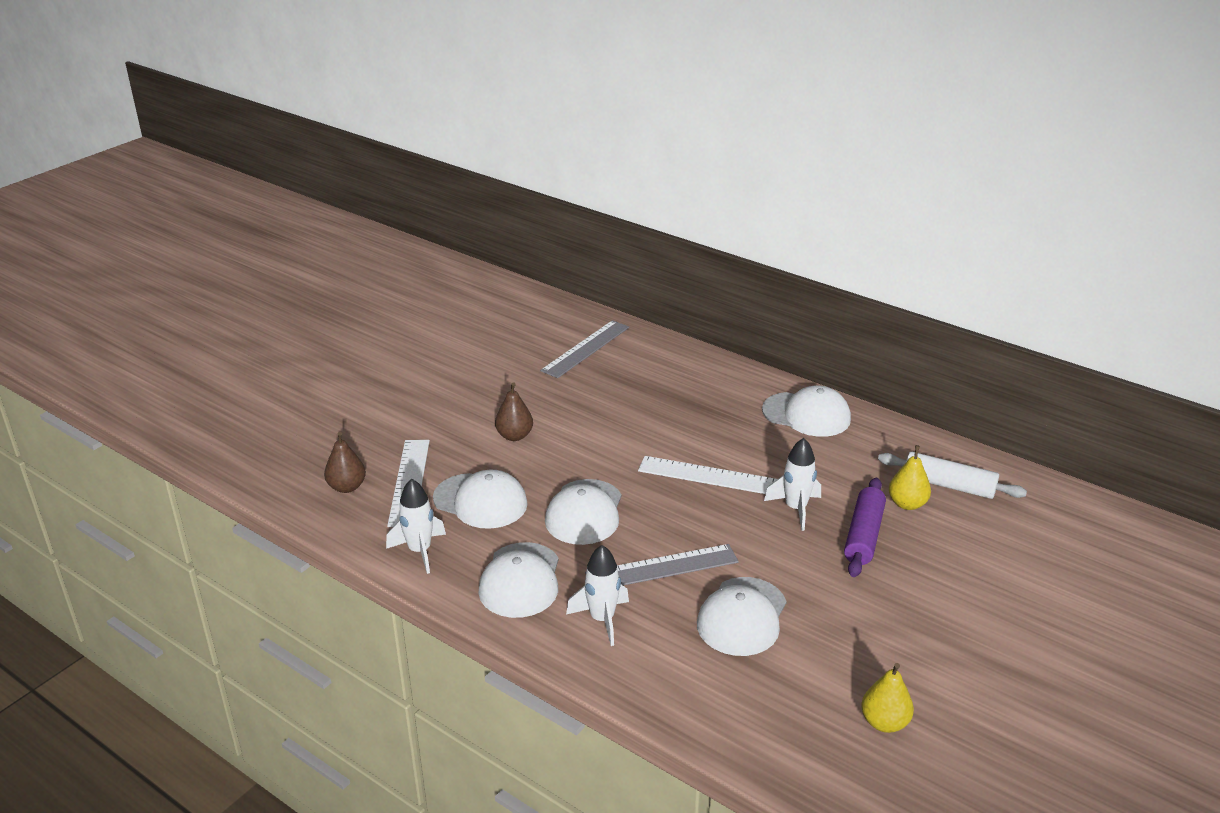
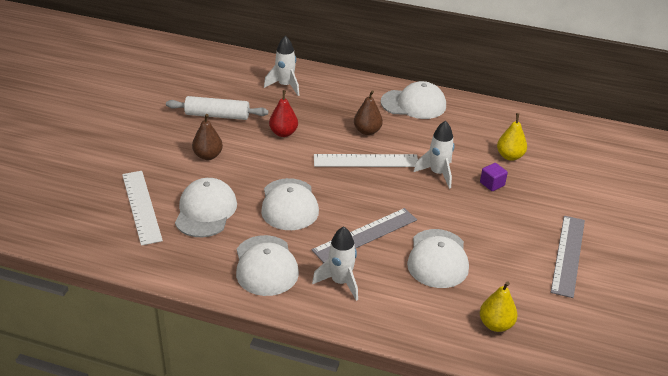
camera: 20 degrees left, 5 degrees up
(347, 487) = (92, 220): brown pear -> brown pear (367, 131)
(420, 551) = (176, 259): white rocket -> white rocket (285, 86)
(480, 501) = (205, 211): white cap -> white cap turned 90 degrees counterclockwise
(585, 348) = (230, 80): grey ruler -> grey ruler (568, 255)
(619, 424) = (283, 133): none -> red pear
(864, 535) = (492, 184): purple rolling pin -> purple cube
(884, 722) = (565, 312): yellow pear -> yellow pear (496, 324)
(949, 485) = (530, 138): white rolling pin -> white rolling pin (217, 115)

